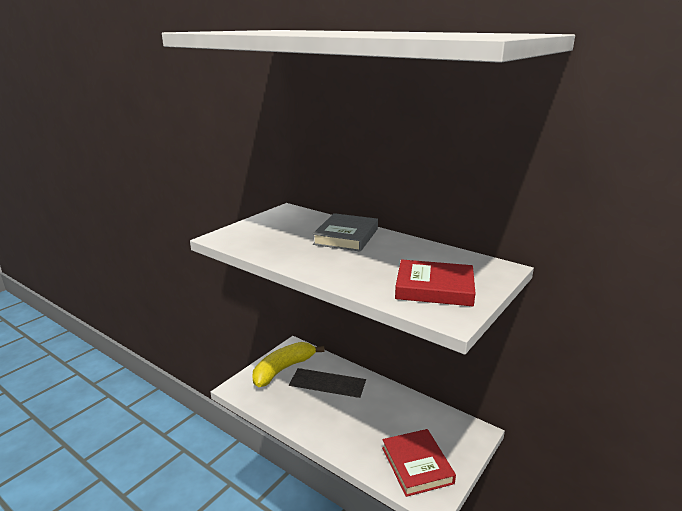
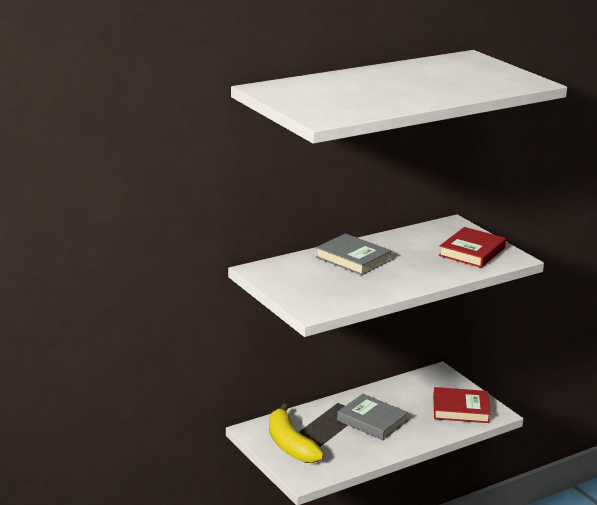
camera: 70 degrees left, 0 degrees up
(349, 406) = (372, 421): none -> grey book

